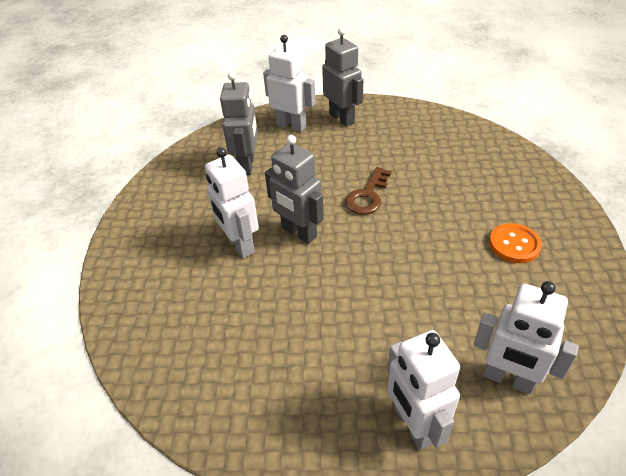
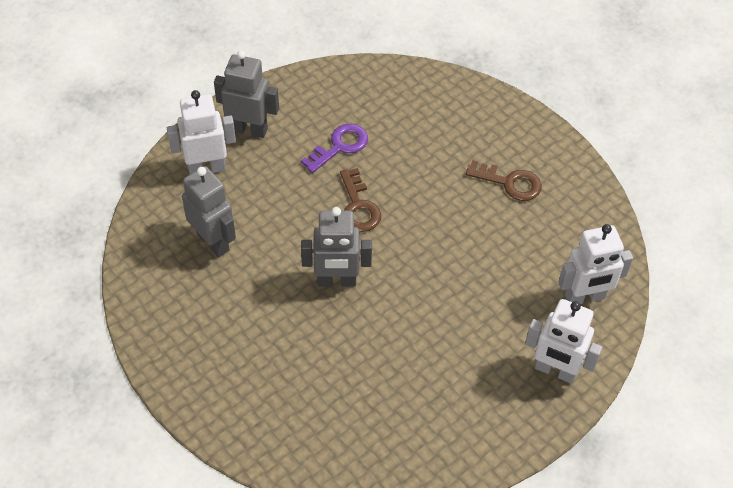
camera: 45 degrees left, 10 degrees up
(239, 245) = (299, 326): white robot -> none
(394, 154) = (339, 146): none -> purple key
(514, 244) = (510, 183): orange button -> brown key

